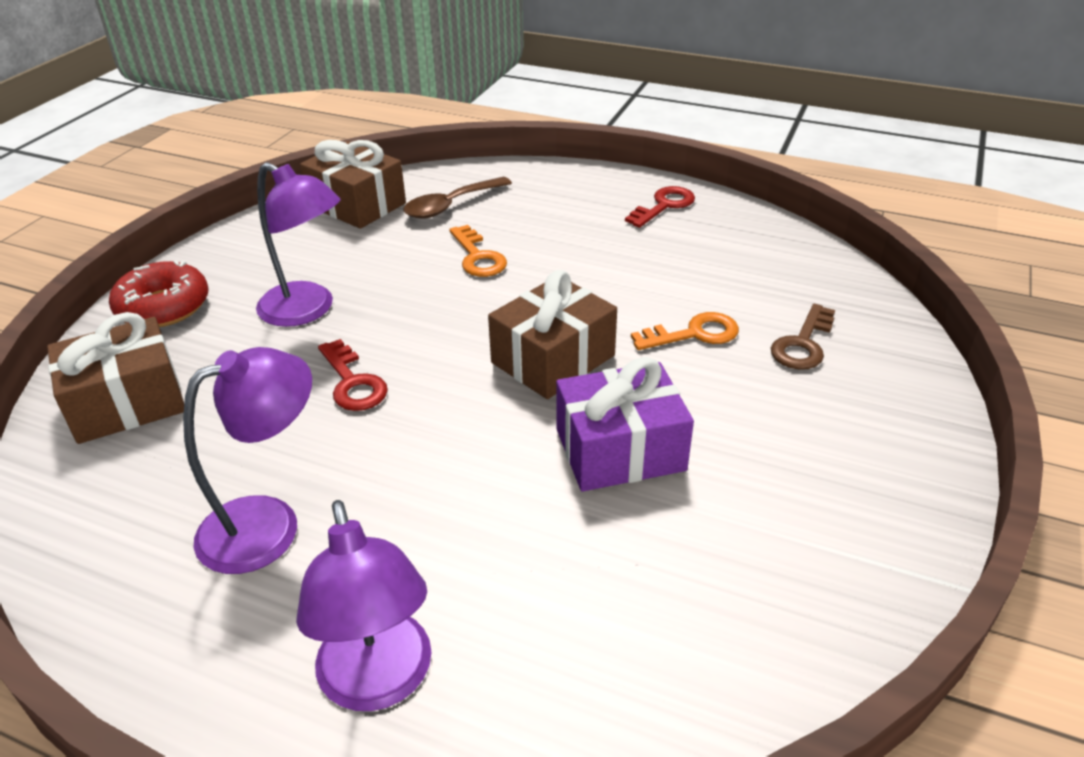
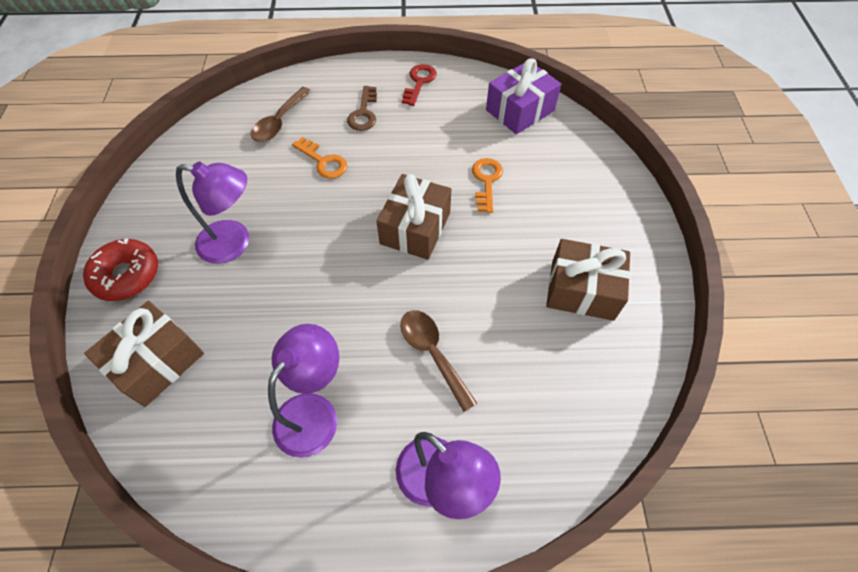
camera: 25 degrees left, 20 degrees up
(353, 382) = (301, 290): red key -> none
(357, 205) = (211, 140): brown gift -> brown gift (582, 290)
(479, 512) = (432, 353): none -> brown spoon
(620, 450) = (487, 280): purple gift -> purple gift (520, 110)
(694, 334) = (486, 181): orange key -> orange key turned 45 degrees counterclockwise
(803, 344) = (549, 168): brown key -> brown key (364, 113)

